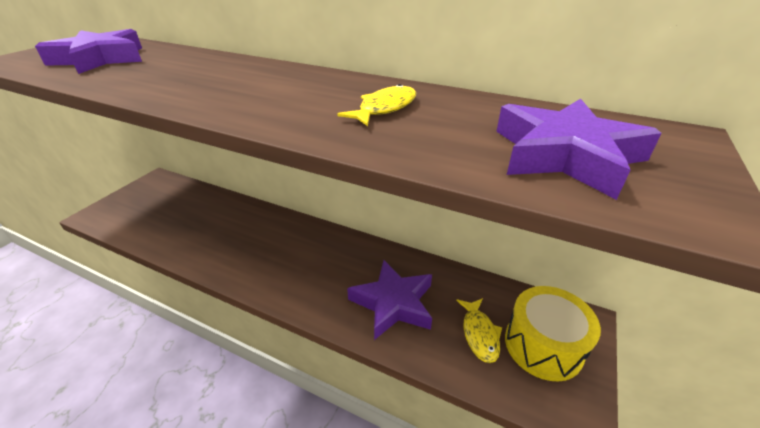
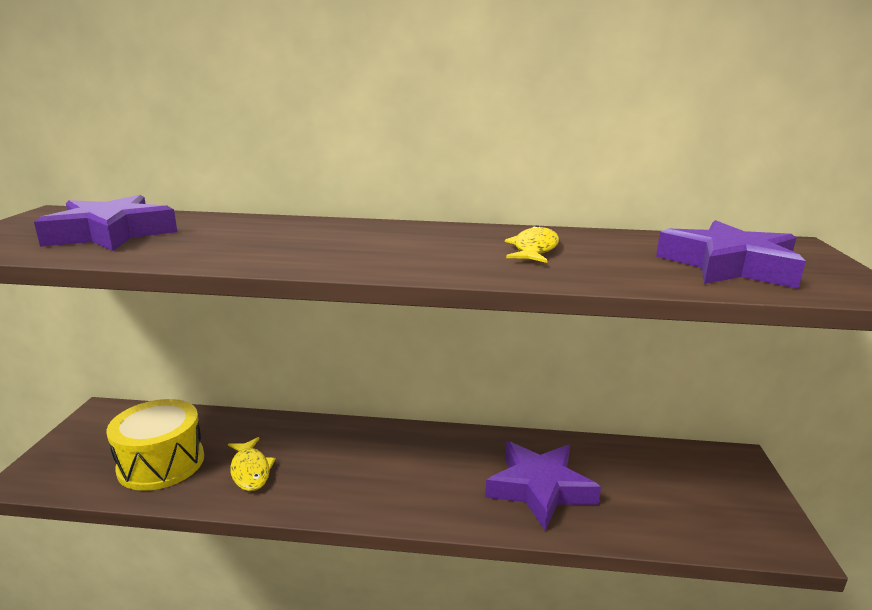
camera: 20 degrees left, 15 degrees down
(479, 334) = (650, 496): yellow fish -> yellow fish (250, 470)
(543, 345) = (717, 491): yellow drum -> yellow drum (161, 463)

